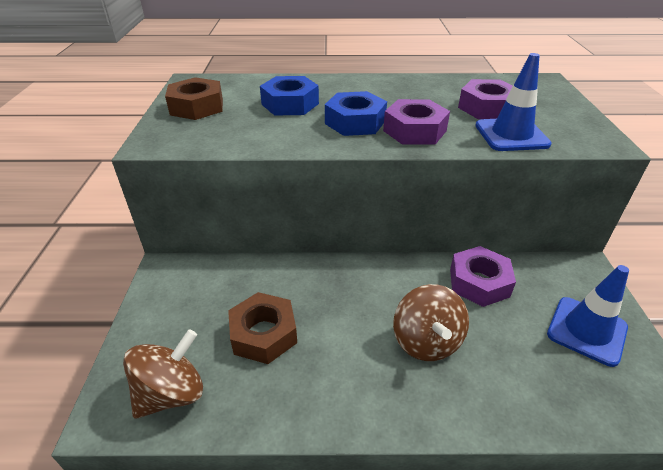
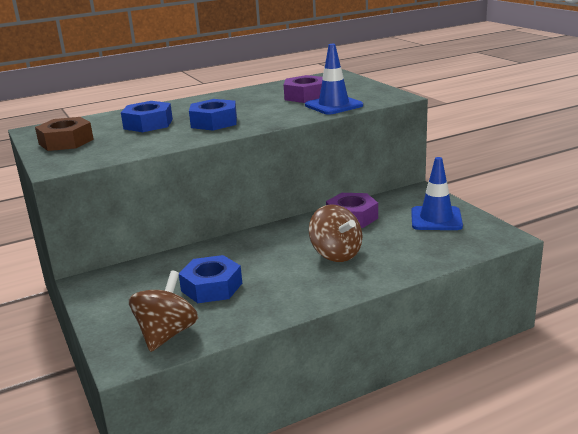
camera: 25 degrees left, 15 degrees down
(264, 334) = (212, 287): brown nut -> blue nut
(414, 131) = (264, 117): purple nut -> none

